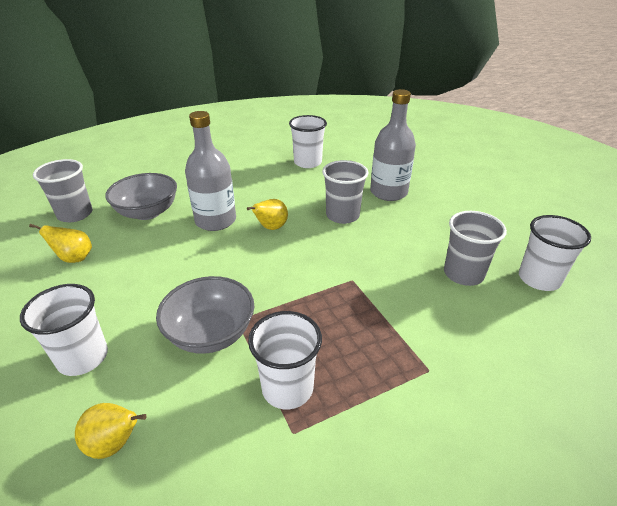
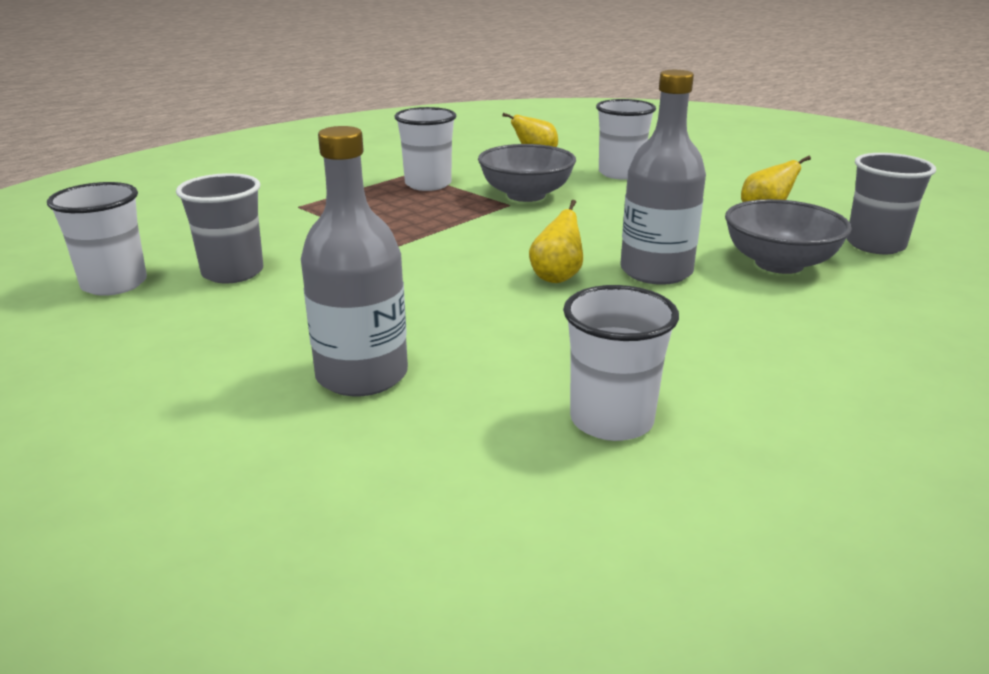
camera: 160 degrees right, 10 degrees down
(342, 215) = (446, 313): grey cup -> none

